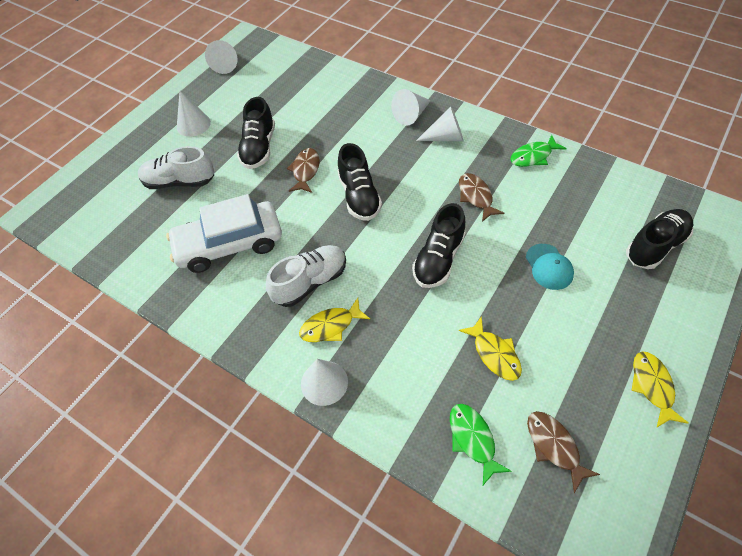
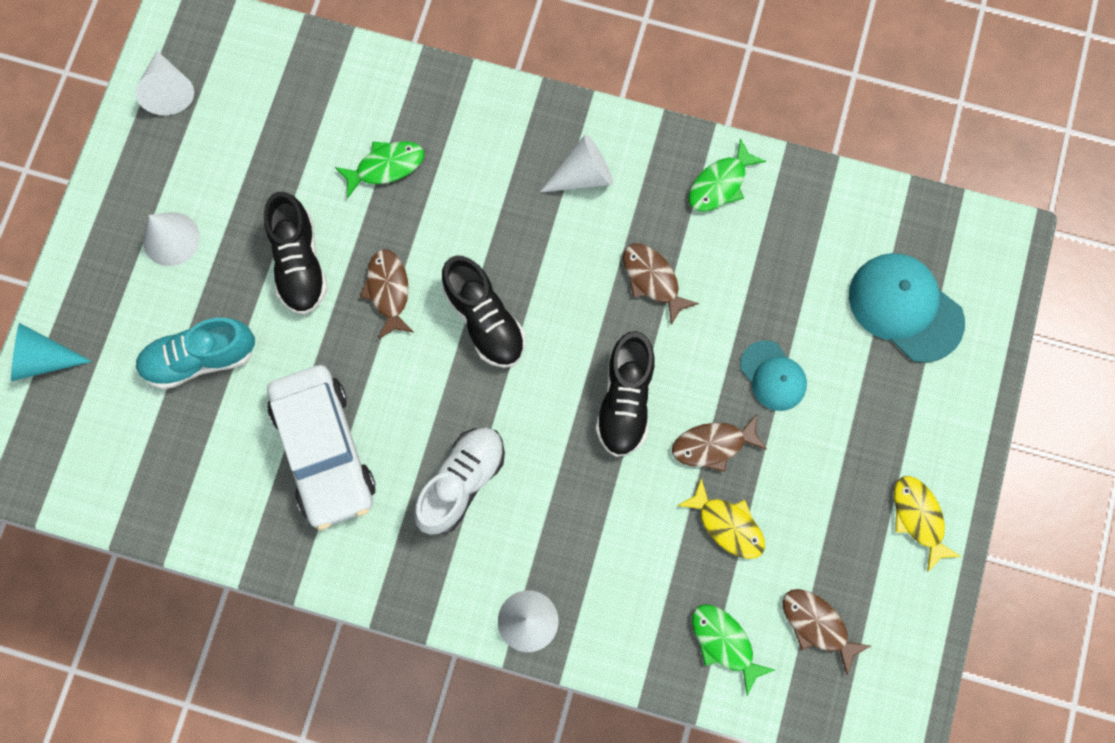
camera: 20 degrees left, 20 degrees up
(93, 165) = (43, 359): none -> turquoise cone
(179, 182) = (200, 358): white shoe -> turquoise shoe
(229, 244) = (324, 450): white car -> white car turned 75 degrees counterclockwise
(328, 114) = (386, 166): none -> green fish
(330, 326) = (510, 540): yellow fish -> none
(411, 115) = (519, 140): white cone -> none
(495, 299) = (713, 445): none -> brown fish
(655, 246) = (905, 308): black shoe -> turquoise cap

